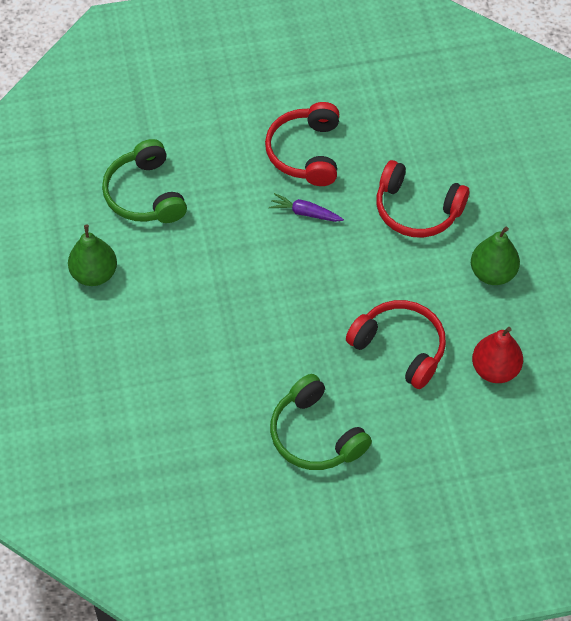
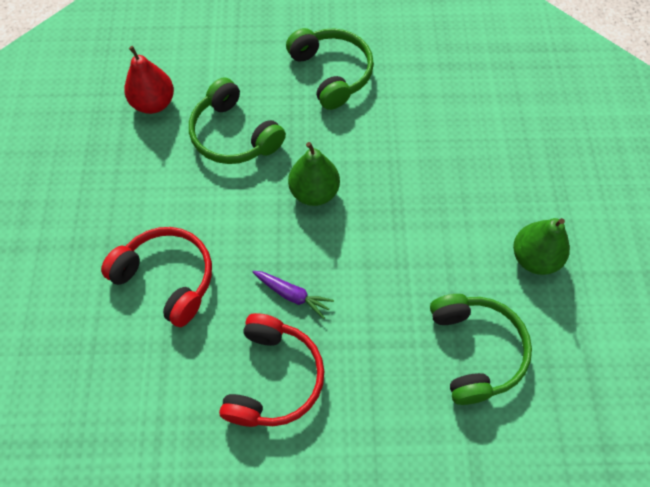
camera: 170 degrees left, 5 degrees up
(400, 348) = (234, 135): red headphones -> green headphones
(492, 273) = (116, 193): green pear -> green pear (314, 192)

